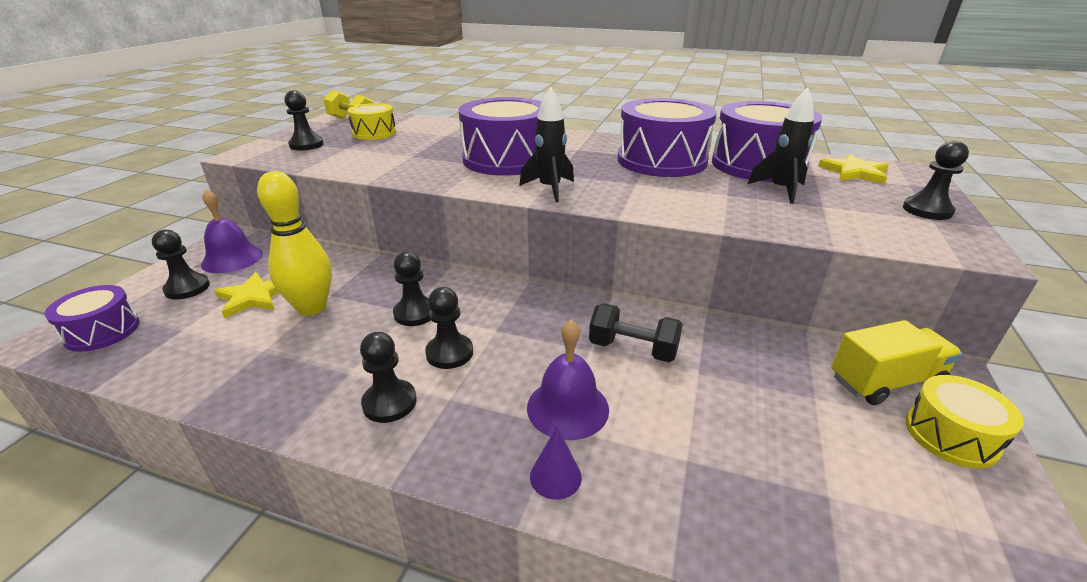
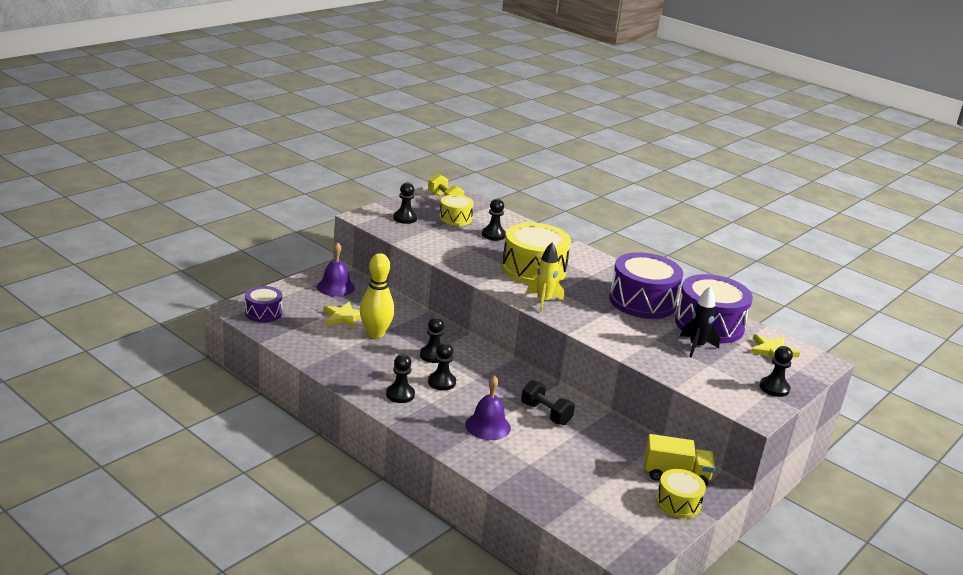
camera: 20 degrees right, 5 degrees down
(187, 288) = (308, 300): black pawn -> black pawn (493, 235)
(506, 159) = (533, 269): purple drum -> yellow drum
(549, 189) = (543, 302): black rocket -> yellow rocket
(555, 476) = (462, 448): purple cone -> none

